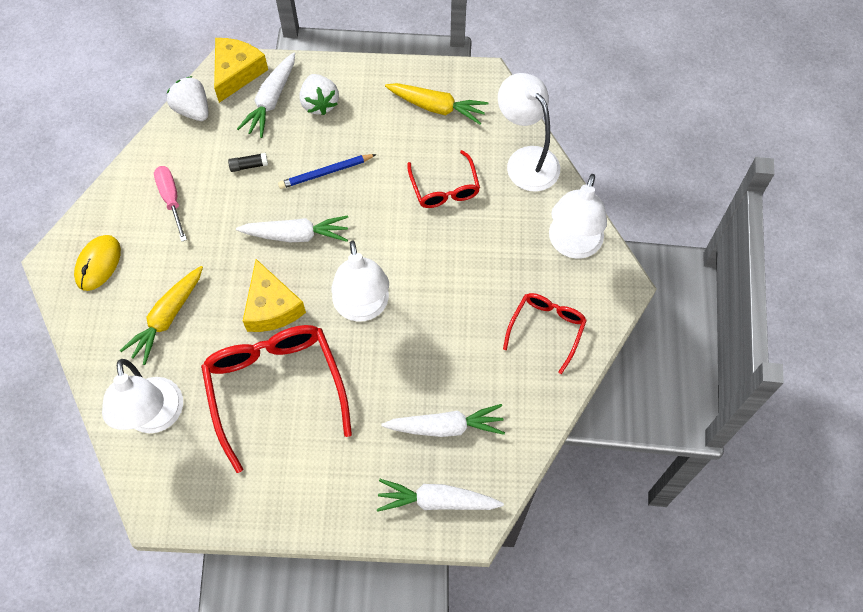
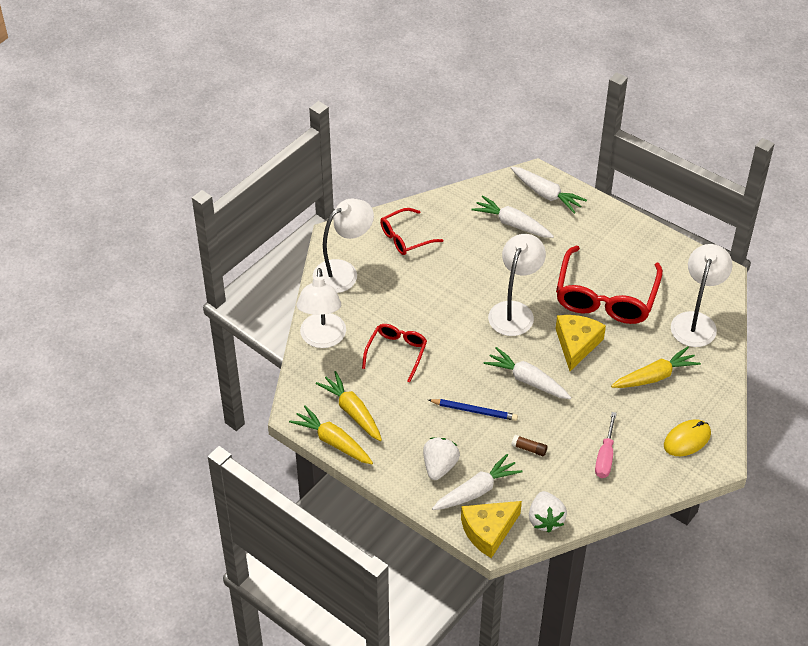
camera: 145 degrees left, 15 degrees down
(249, 165) = (529, 449): black glue stick -> brown glue stick
(431, 71) = (332, 441): none -> yellow carrot

